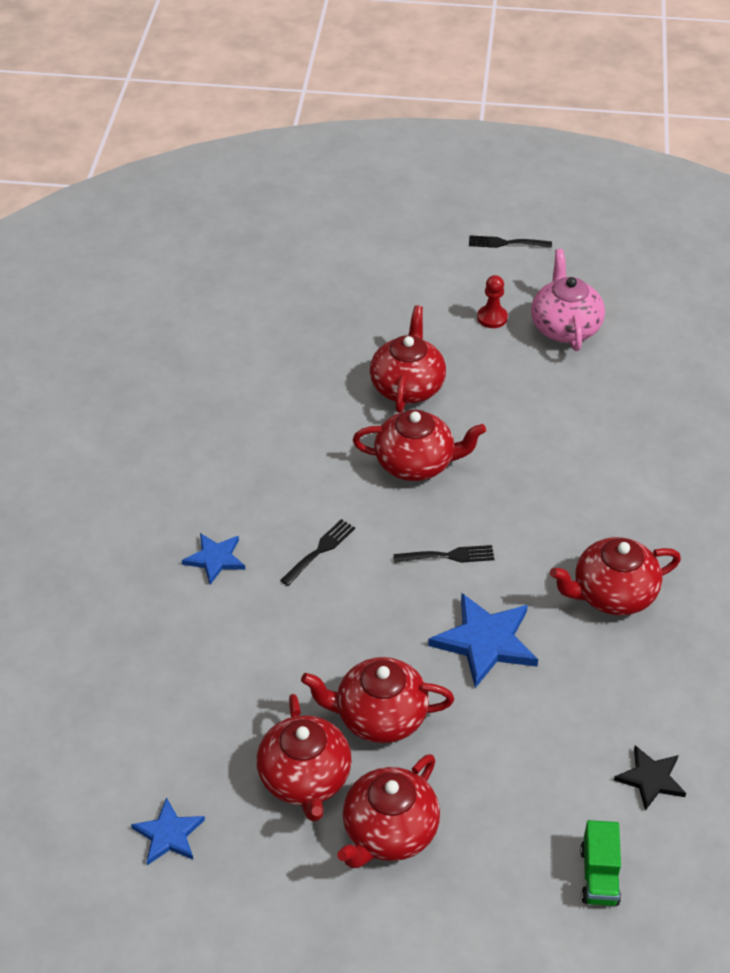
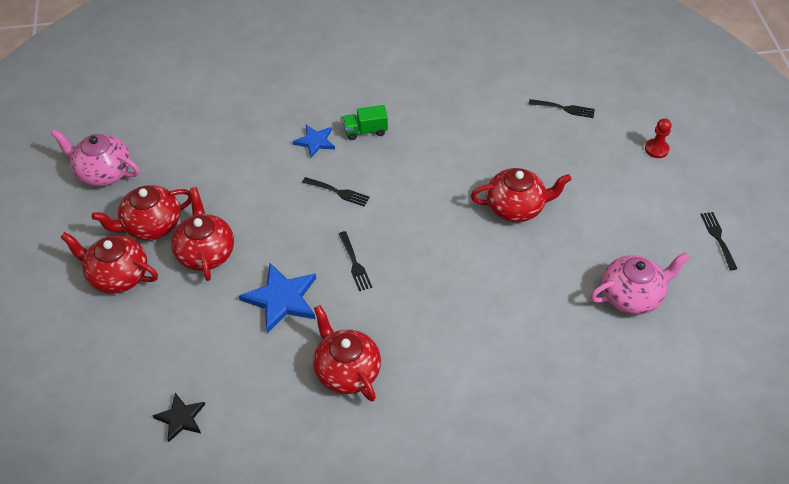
camera: 75 degrees right, 5 degrees up
(169, 834) = (103, 172): blue star -> pink teapot
(263, 305) = (564, 108): none -> black fork
(416, 464) = (438, 228): red teapot -> none
(492, 318) = (619, 245): red pawn -> red pawn (656, 149)
(599, 876) = (97, 397): green truck -> green truck (365, 131)

